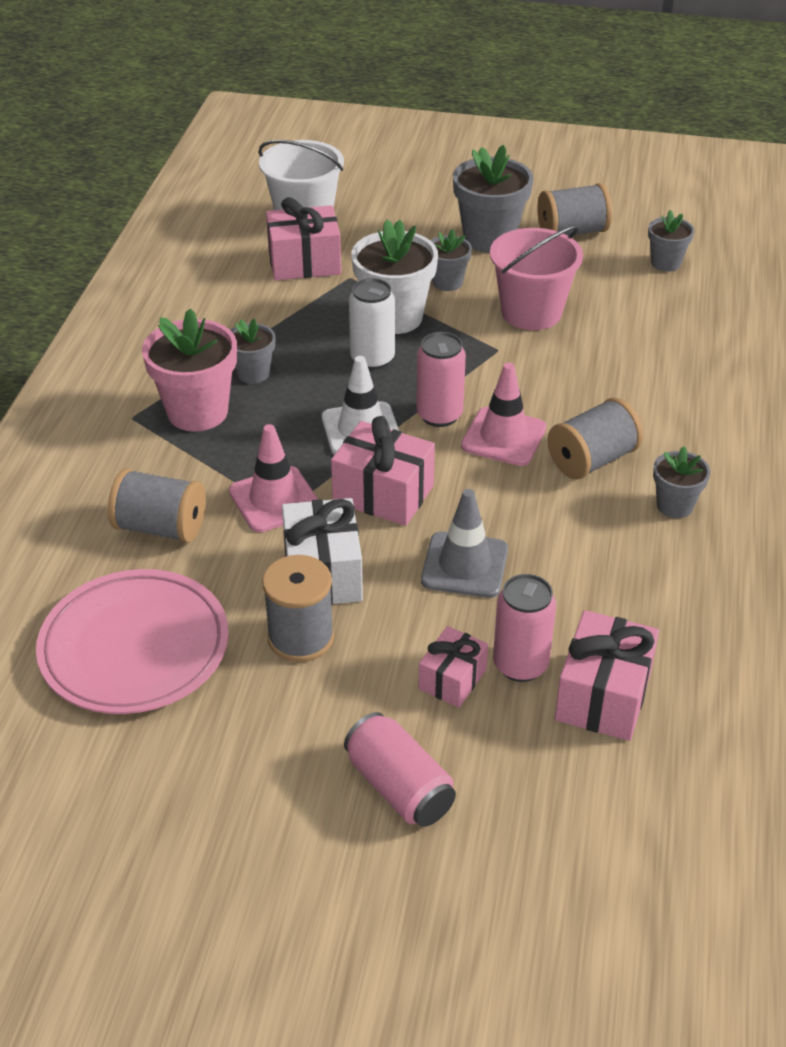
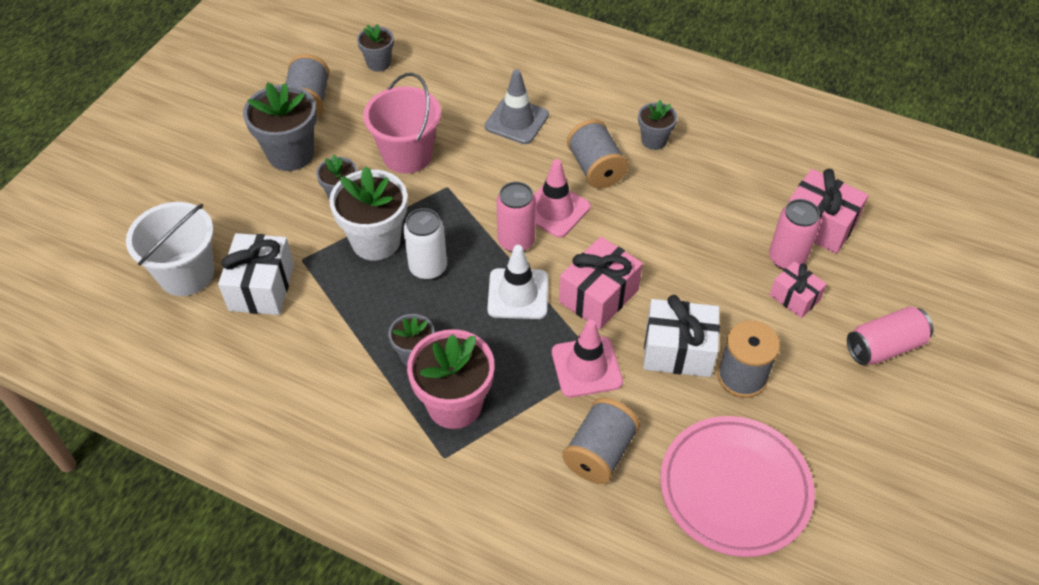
camera: 75 degrees left, 10 degrees up
(304, 262) = (261, 287): pink gift -> white gift
(464, 565) = (687, 265): grey traffic cone -> grey traffic cone (516, 121)

